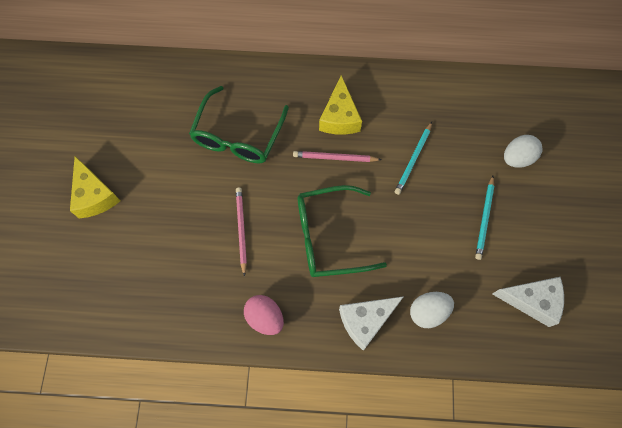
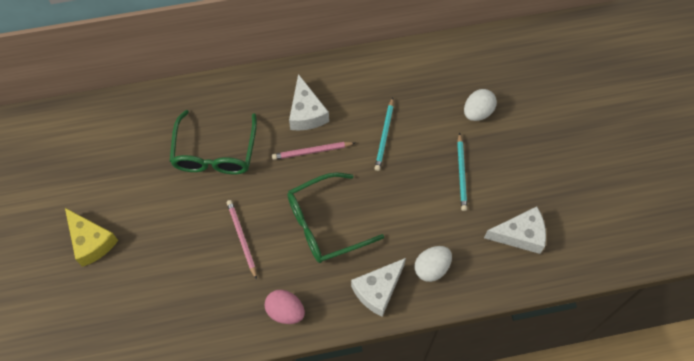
camera: 15 degrees left, 5 degrees down
(339, 117) = (306, 113): yellow cheese -> white cheese

